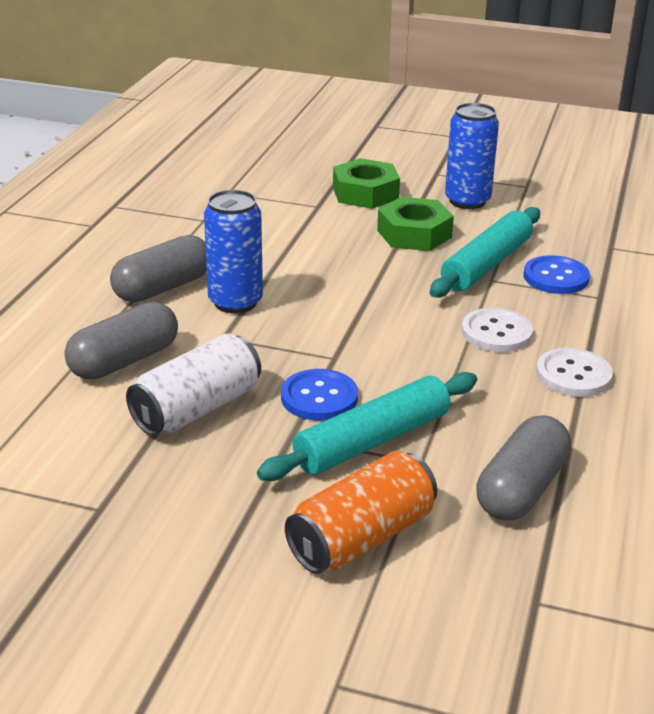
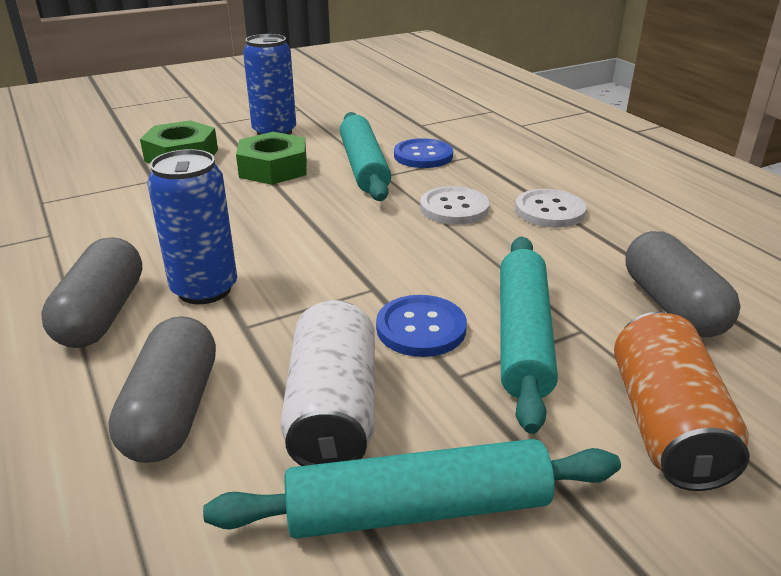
camera: 45 degrees left, 0 degrees up
(161, 477) = (418, 509): none -> turquoise rolling pin

